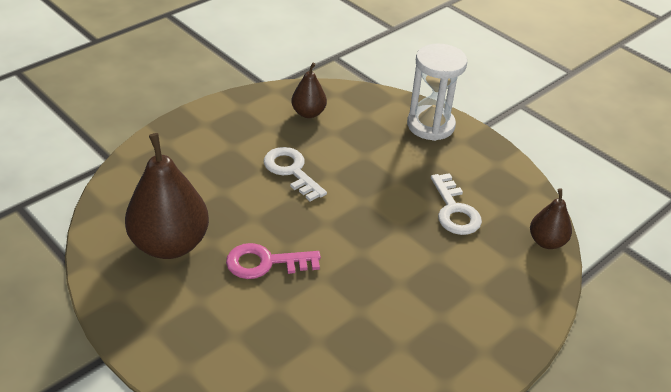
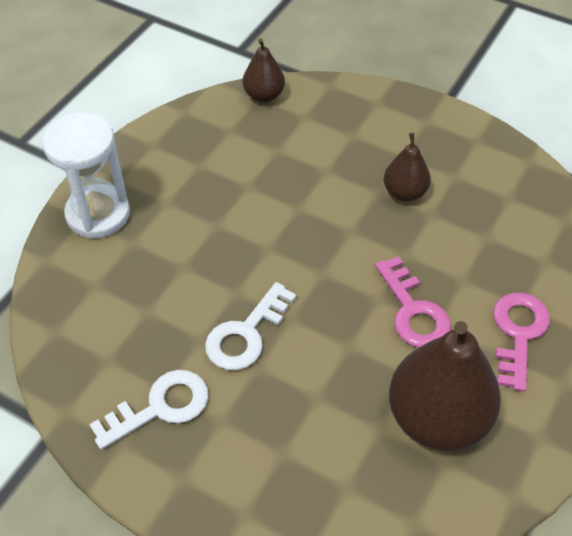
camera: 105 degrees left, 10 degrees up
(210, 319) = (518, 333): none -> pink key
(308, 113) = (113, 351): brown pear -> brown pear (404, 192)
(454, 210) = (249, 168): white key -> white key (160, 407)

